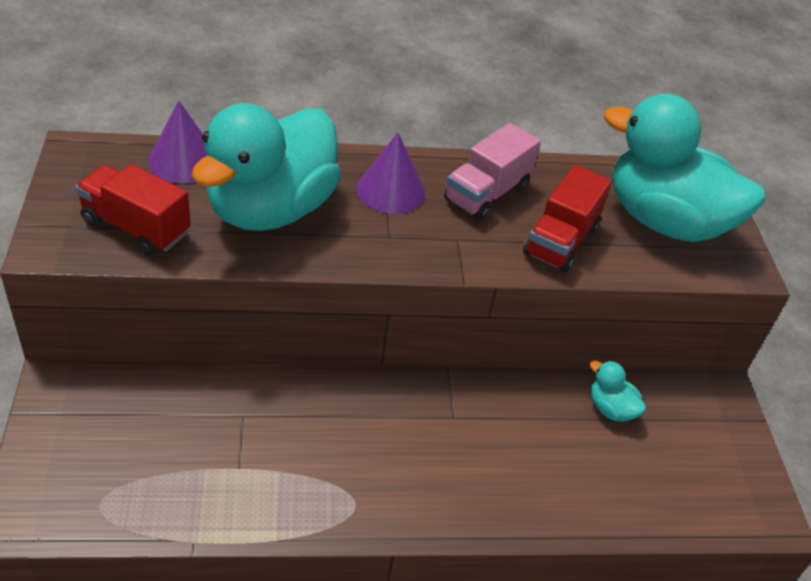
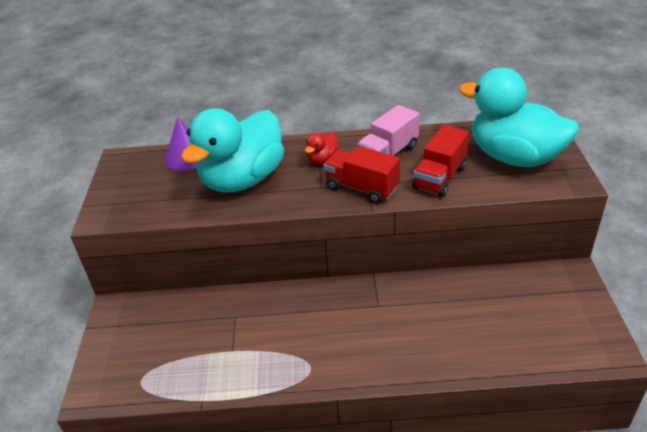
camera: 10 degrees right, 5 degrees down
(136, 227) = (156, 200): red truck -> red truck (362, 188)
(390, 191) = (322, 159): purple cone -> red duck
(610, 409) = (490, 290): turquoise duck -> none

